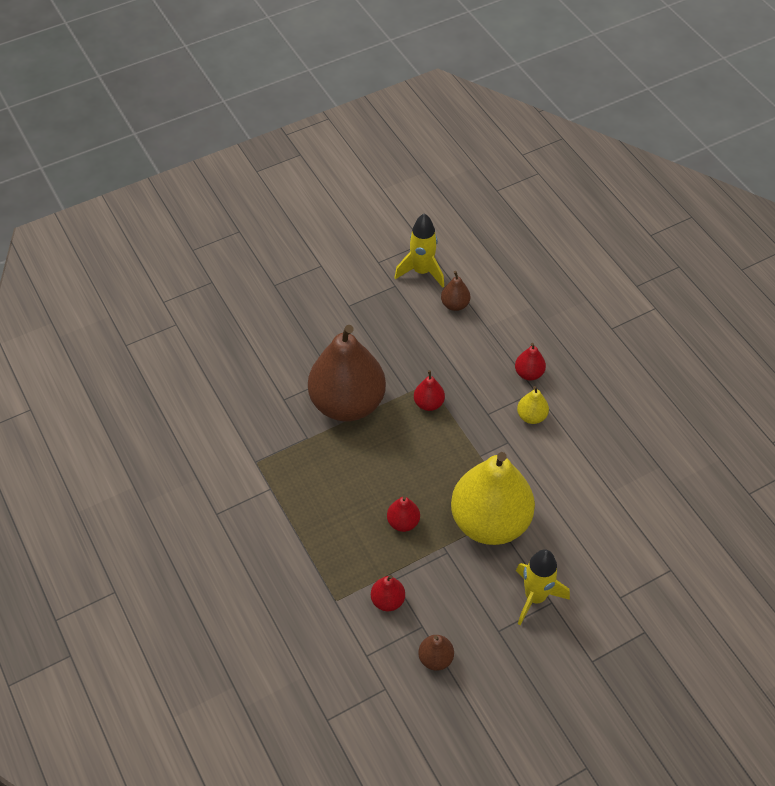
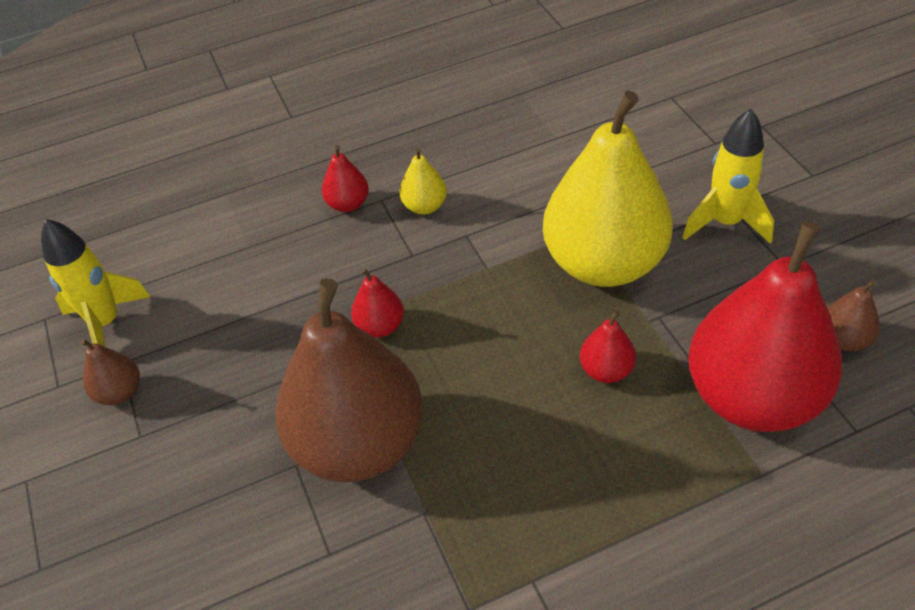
camera: 80 degrees left, 5 degrees down
(387, 600) = (752, 397): red pear -> red pear, size x2.46
(455, 304) = (192, 282): brown pear -> brown pear (119, 392)

